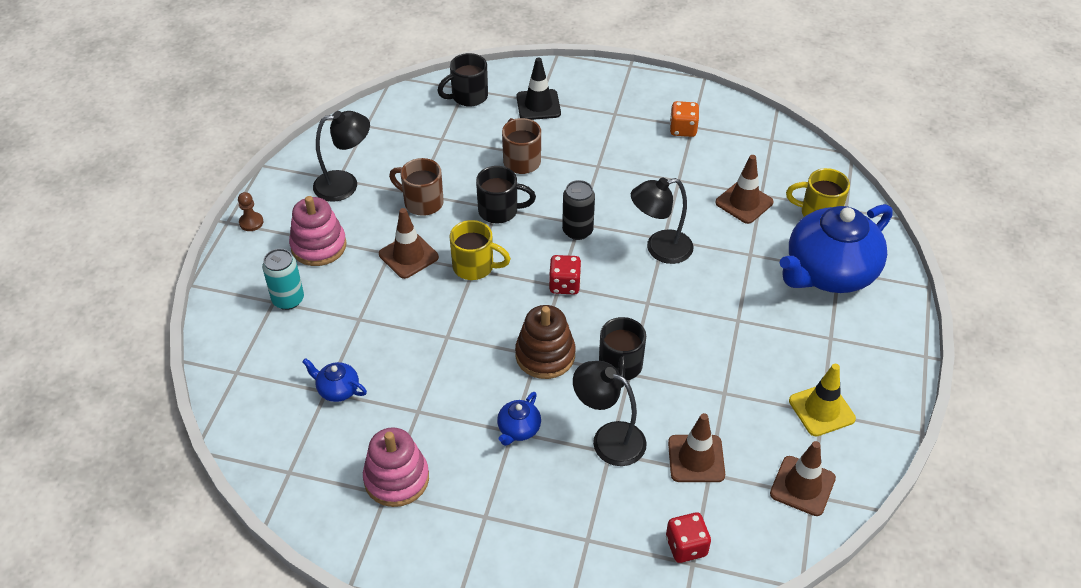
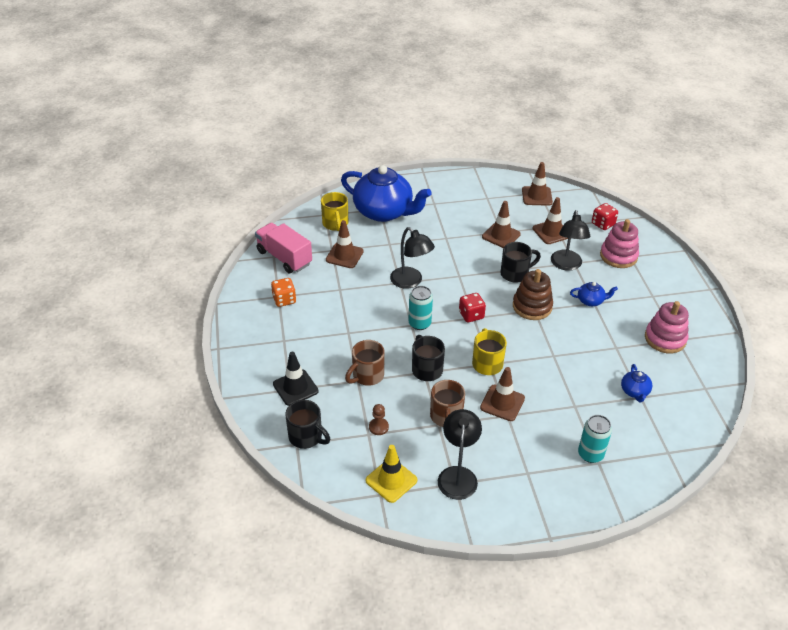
camera: 115 degrees left, 5 degrees down
(251, 222) = (539, 520): brown pawn -> brown pawn (378, 427)
(318, 246) = (530, 461): pink stacking toy -> pink stacking toy (618, 256)
(345, 184) = (458, 475): black lamp -> black lamp turned 45 degrees clockwise
(577, 231) = (419, 323): black can -> turquoise can
(715, 388) = (501, 235): none -> brown traffic cone
(764, 148) = (284, 258): none -> pink truck
(821, 410) = (485, 198): yellow traffic cone -> yellow traffic cone (391, 480)

